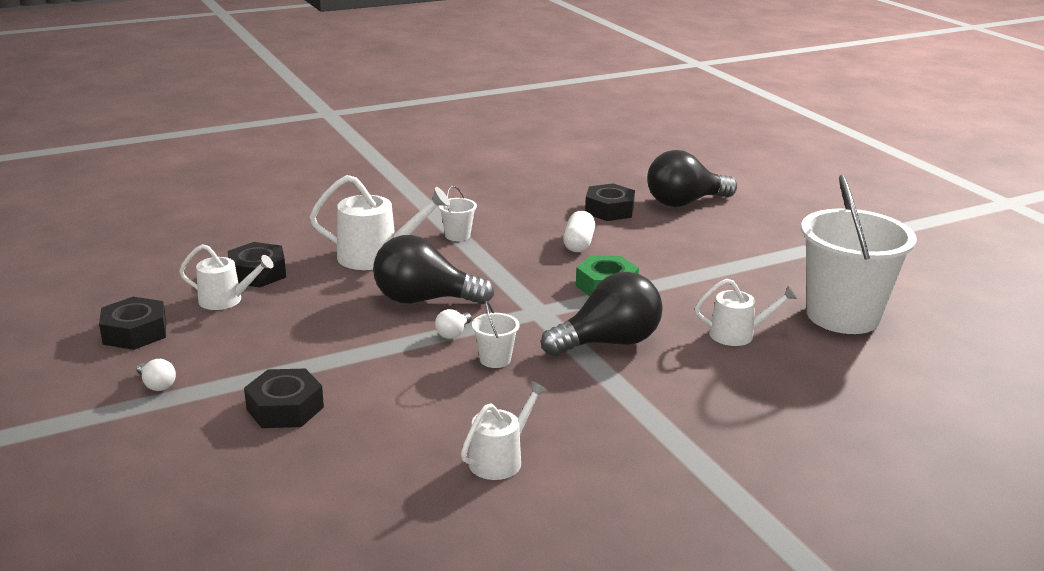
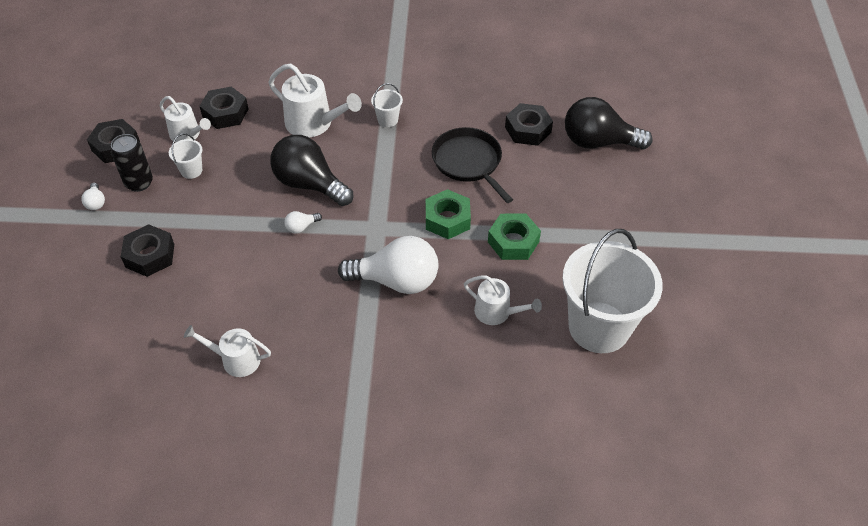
camera: 30 degrees right, 25 degrees up
(202, 353) = (139, 183): none -> black can
(495, 359) = (307, 265): white bucket -> white bucket (191, 170)
(500, 459) = (236, 360): white watering can -> white watering can turned 150 degrees counterclockwise
(578, 243) = (468, 162): white capsule -> black pan
(608, 343) = (396, 281): black light bulb -> white light bulb
(690, 283) = (513, 242): none -> green nut

